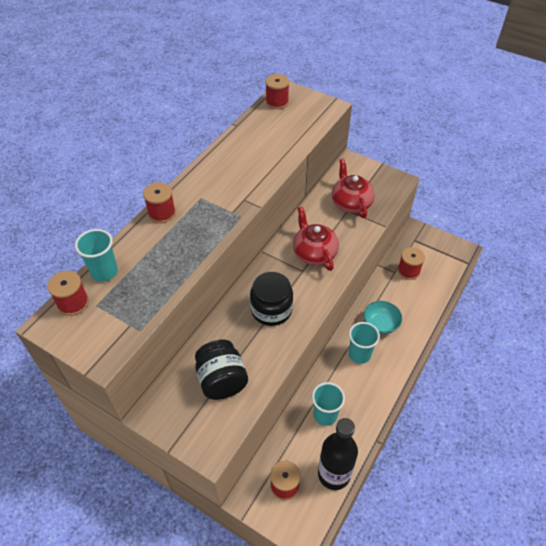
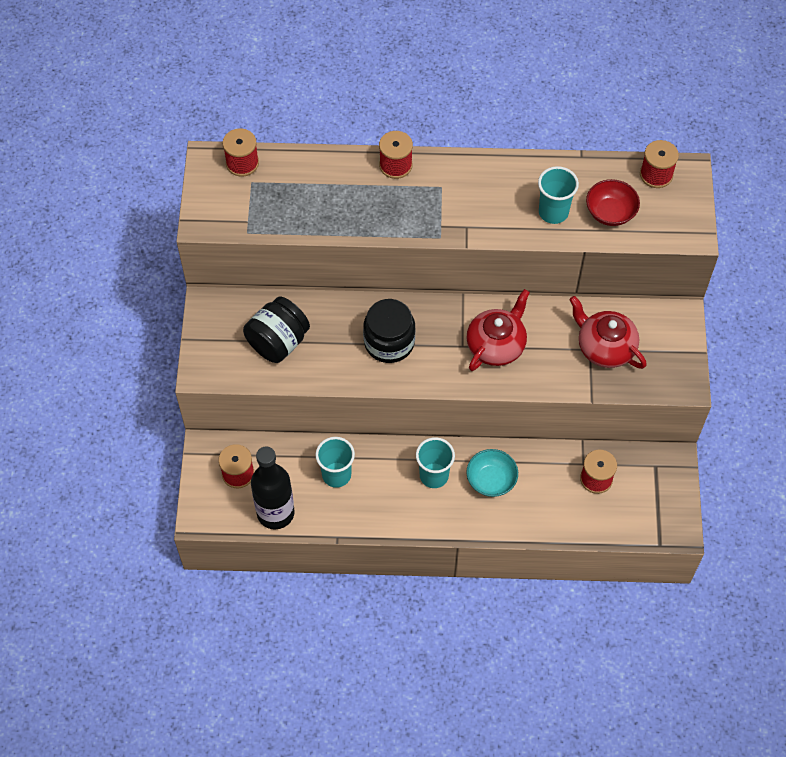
camera: 60 degrees right, 10 degrees up
(104, 272) = (291, 164): turquoise cup -> turquoise cup (553, 212)
(288, 131) = (610, 212): none -> red bowl
(351, 203) = (604, 347): red teapot -> red teapot turned 90 degrees counterclockwise

